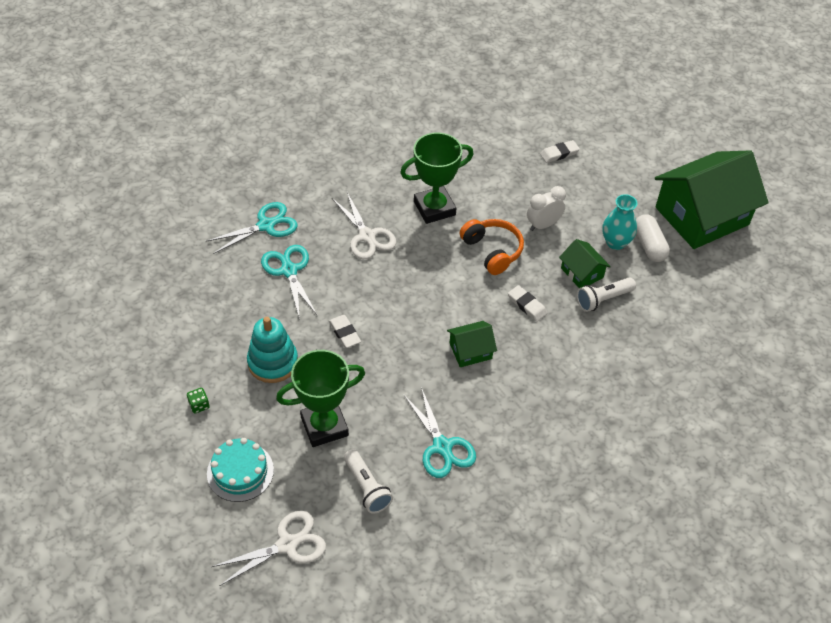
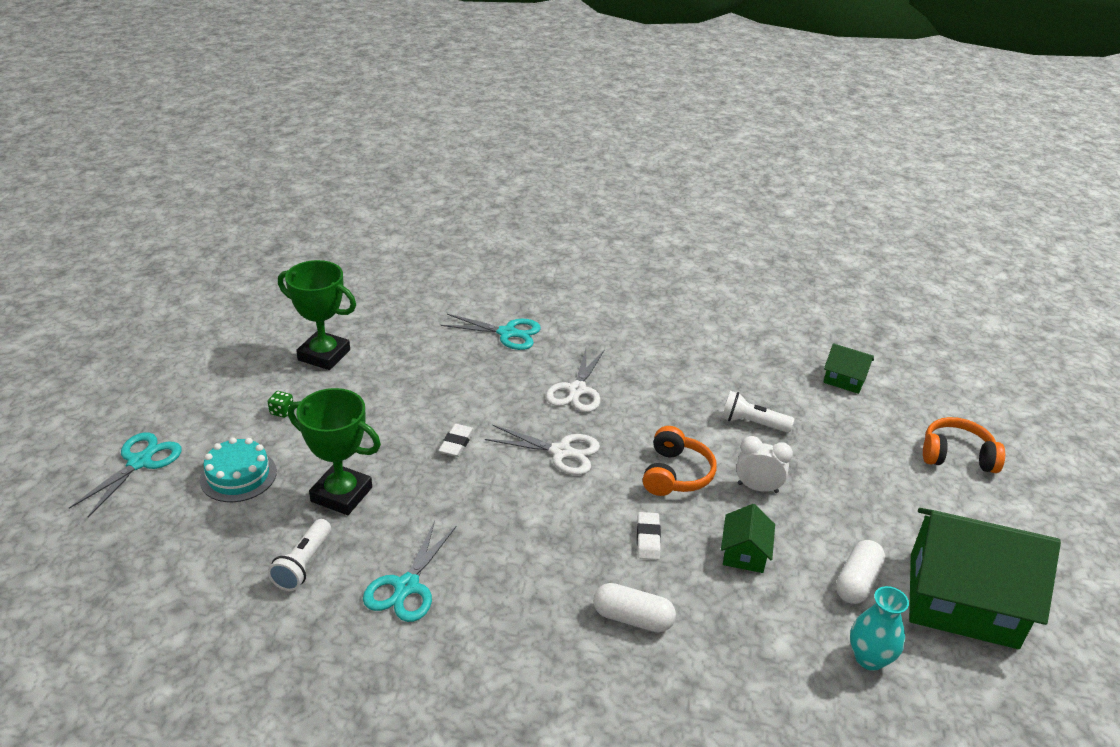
camera: 45 degrees right, 15 degrees down
(273, 362) = (373, 423): turquoise stacking toy -> none
(287, 544) = (188, 552): white scissors -> white scissors (561, 452)
(289, 271) = (479, 372): turquoise scissors -> turquoise scissors (139, 462)
(434, 208) = (666, 408): green trophy -> green trophy (324, 355)
(470, 351) = (541, 534): green house -> green house (844, 379)
(559, 153) = (856, 444): white eraser -> none
(575, 359) = (632, 618): none -> white capsule
(603, 299) = (736, 591): white flashlight -> white flashlight (752, 423)
(613, 123) = (957, 456): none -> orange headphones
(615, 242) = (819, 553): turquoise vase -> turquoise vase (869, 658)

